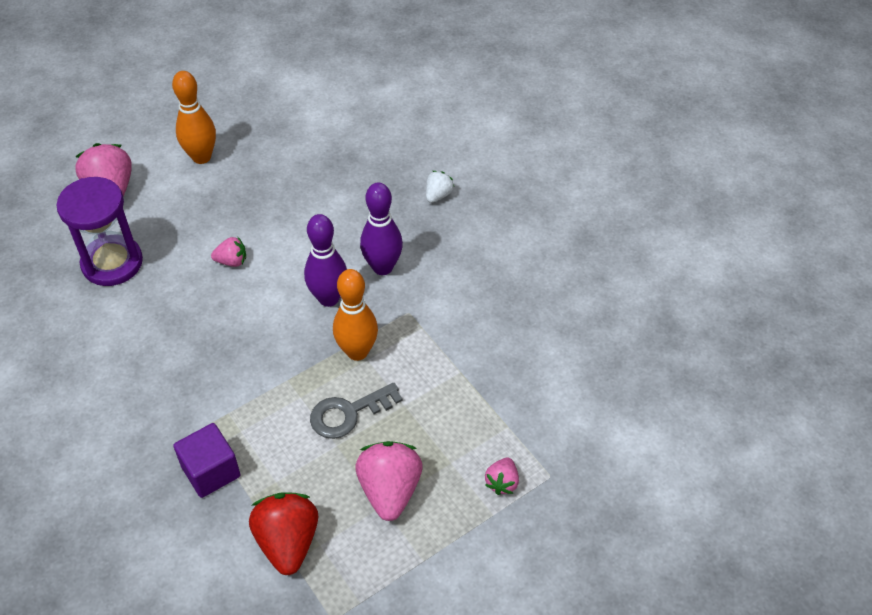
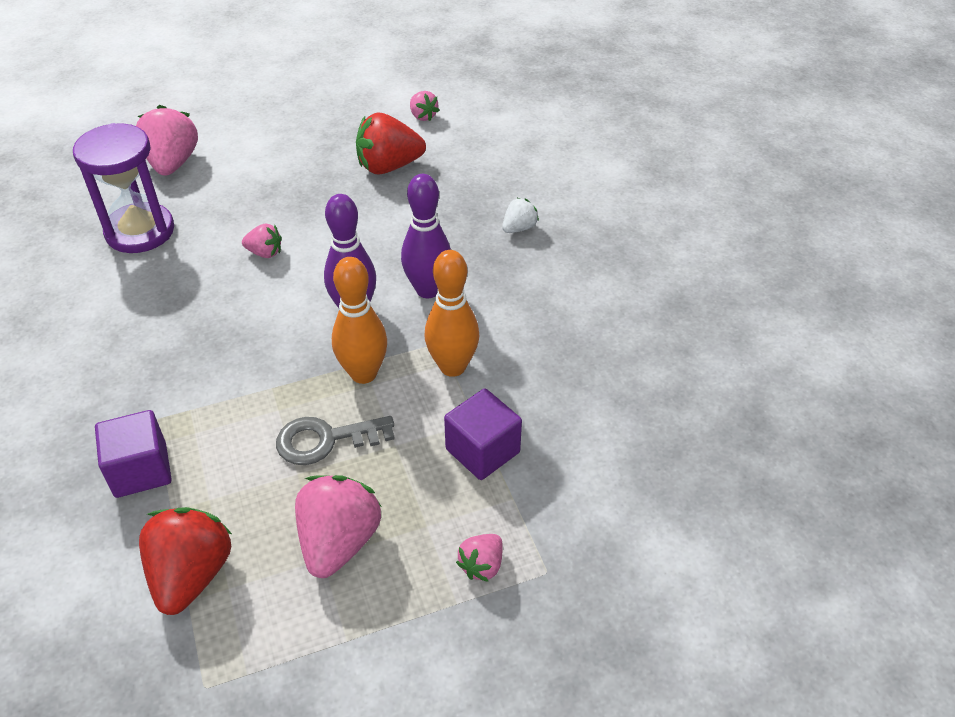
camera: 15 degrees right, 5 degrees down
(201, 157) = (278, 148): orange bowling pin -> orange bowling pin (452, 366)
(307, 157) = (389, 166): none -> red strawberry
(318, 100) = (423, 116): none -> pink strawberry
(473, 394) = (482, 451): none -> purple cube

